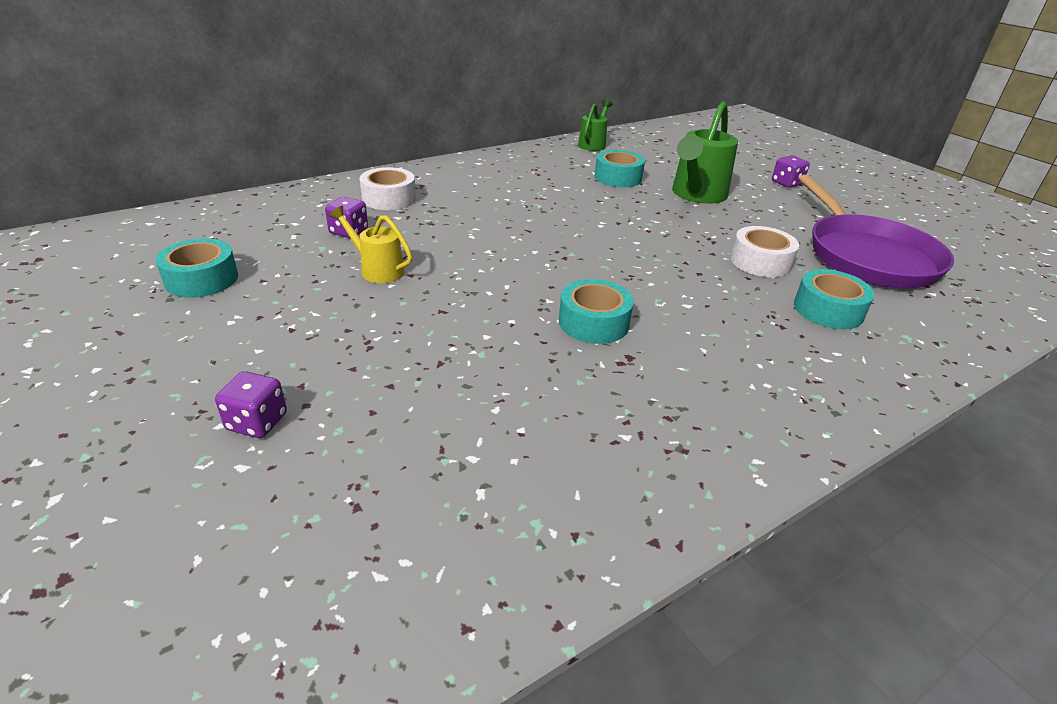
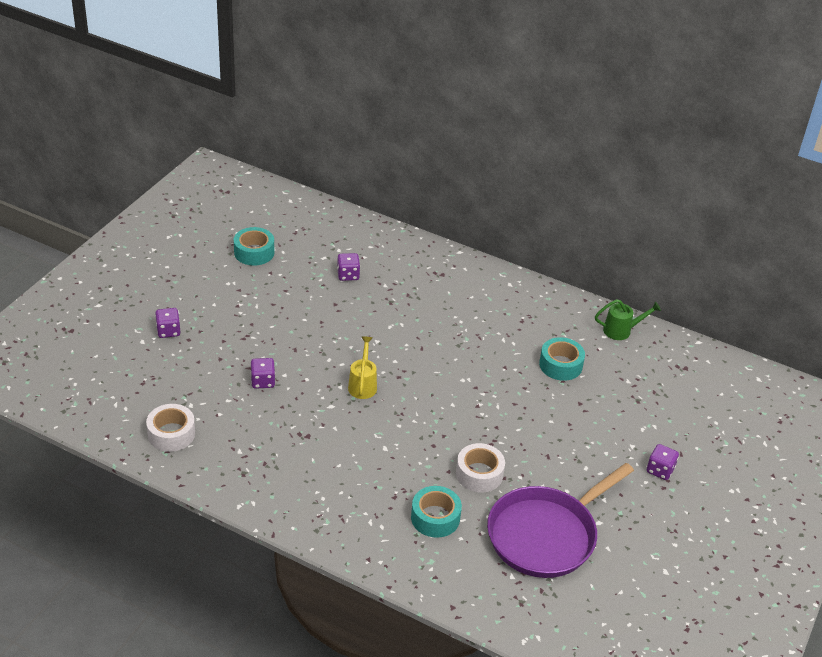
camera: 60 degrees right, 5 degrees up
(377, 269) = (315, 307): yellow watering can -> yellow watering can (363, 384)
(389, 198) = (407, 270): white tape -> white tape (171, 434)
(483, 360) = (263, 381): none -> purple dice
(593, 322) = (331, 412): turquoise tape -> none
(696, 195) = (571, 418): green watering can -> none

